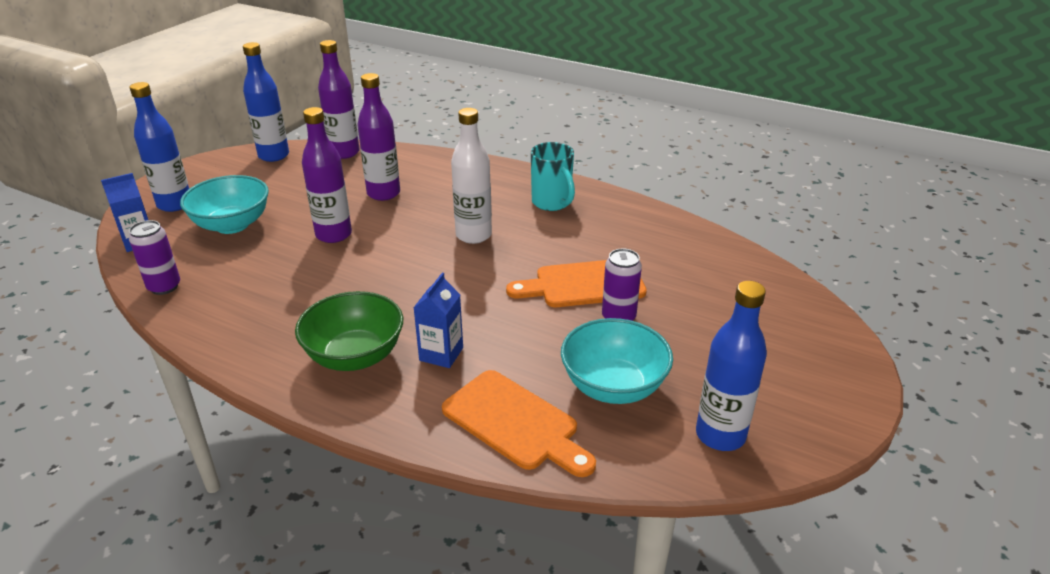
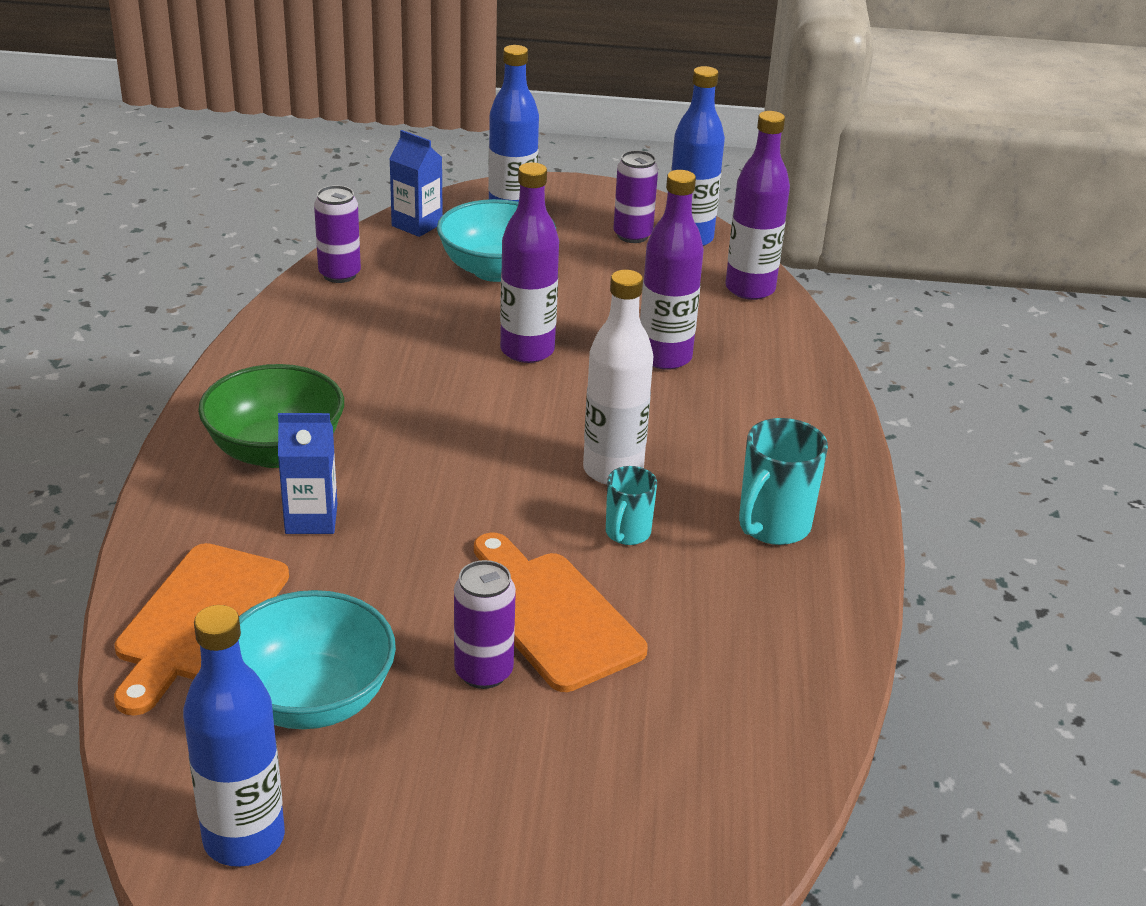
camera: 65 degrees right, 0 degrees up
(249, 171) = (632, 235): none -> purple can
(531, 245) = (627, 534): none -> turquoise mug

